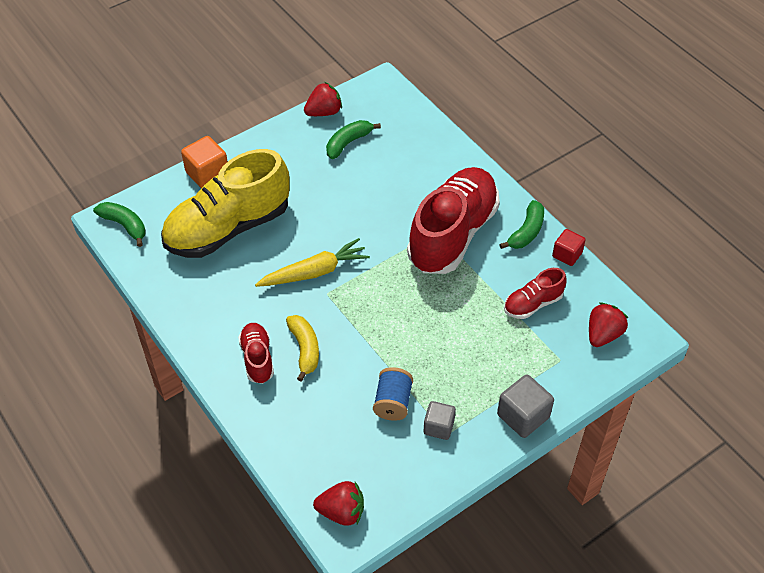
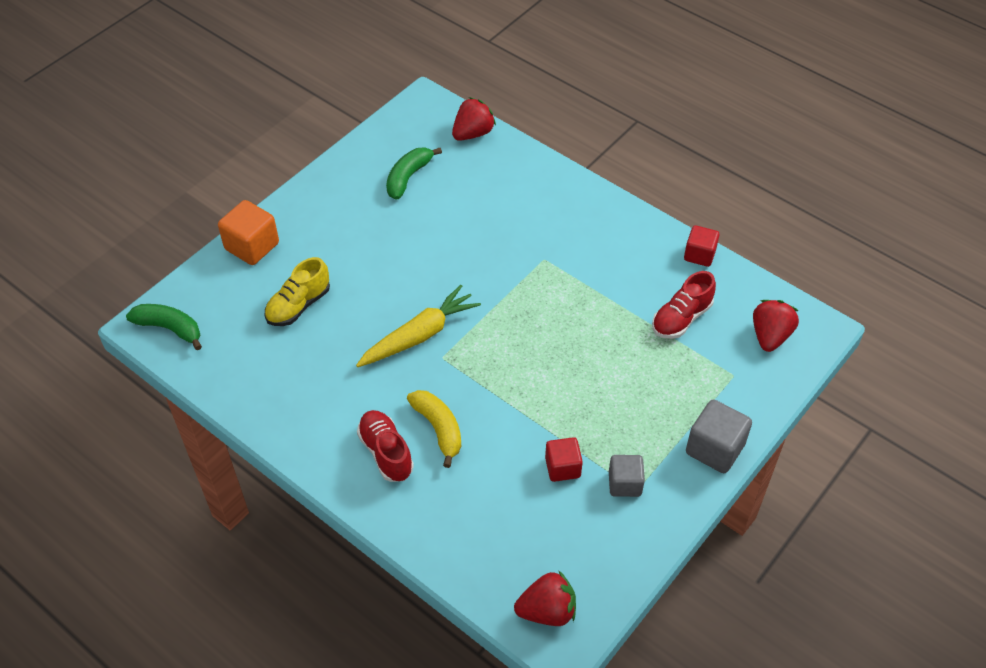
camera: 15 degrees left, 0 degrees up
(228, 228) = (298, 305): yellow shoe -> yellow shoe, size x0.47
(324, 112) = (367, 147): red strawberry -> red strawberry (473, 133)
(393, 402) = (562, 467): blue spool -> red cube
(452, 234) = (564, 258): red shoe -> none
(526, 232) = (646, 238): green banana -> none

